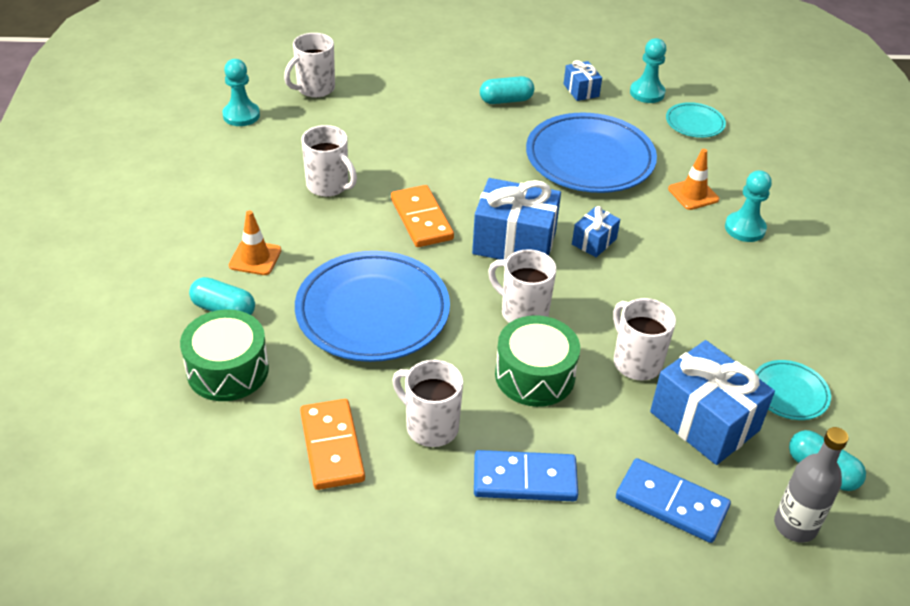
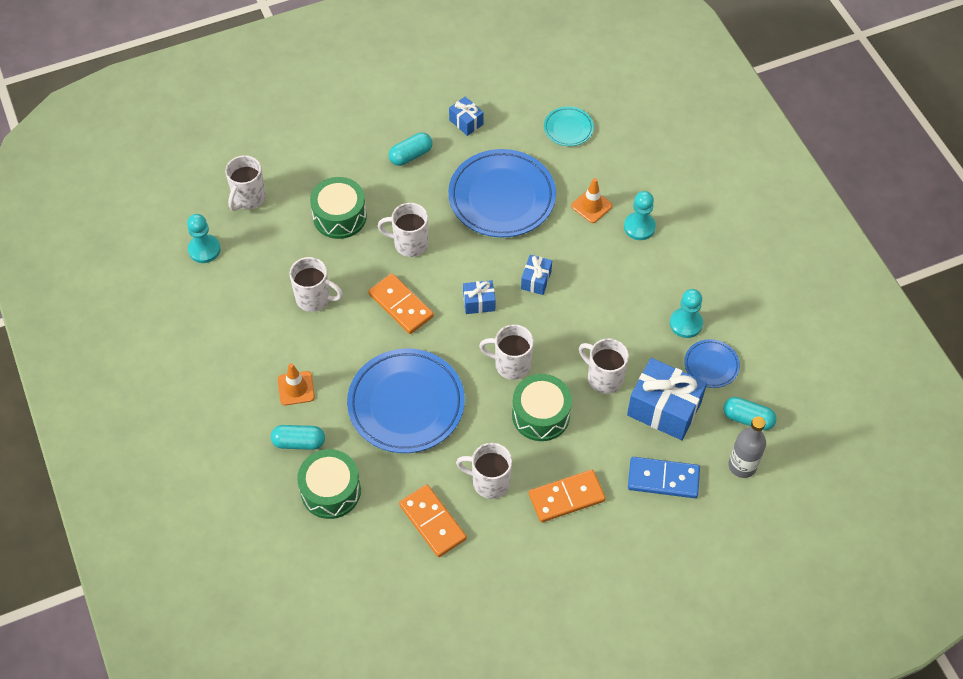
camera: 20 degrees left, 15 degrees up
(400, 127) = (339, 216): none -> green drum
(463, 169) = (409, 243): none -> white mug
(514, 242) = (479, 302): blue gift -> blue gift, size x0.51
(524, 479) = (566, 497): blue domino -> orange domino
(647, 93) = (519, 106): turquoise pawn -> turquoise pawn (686, 323)
(789, 393) = (711, 365): turquoise plate -> blue plate

